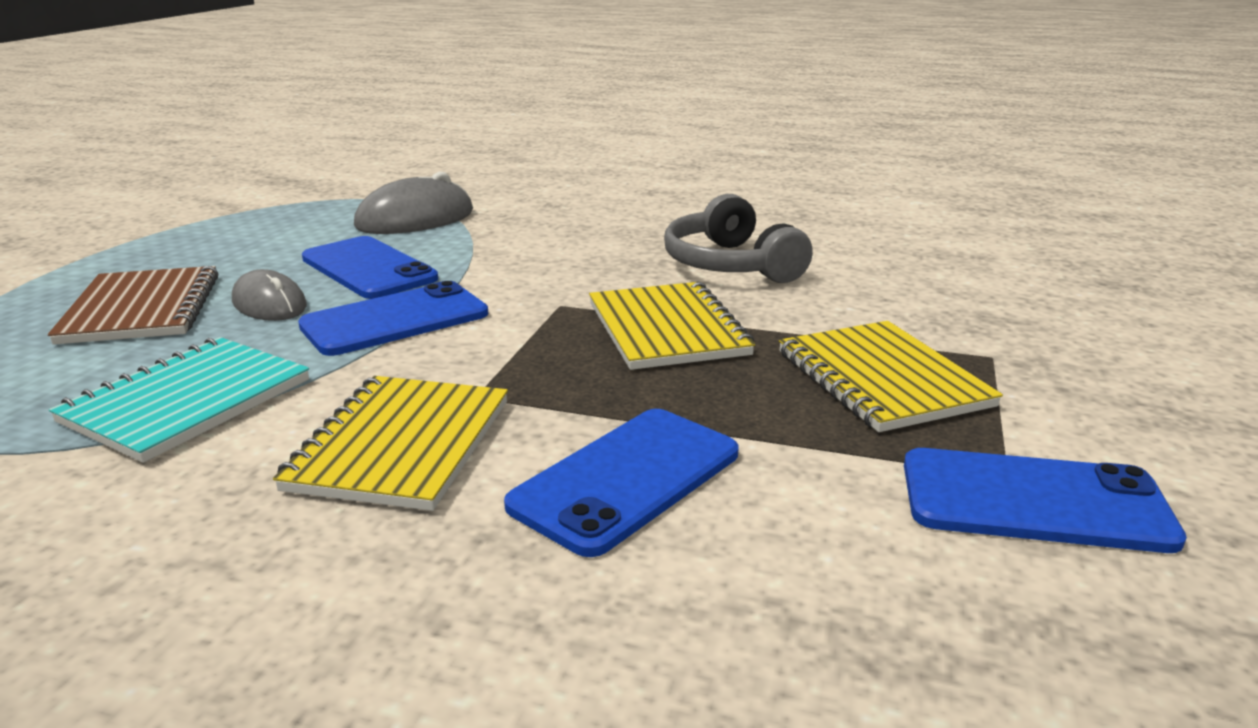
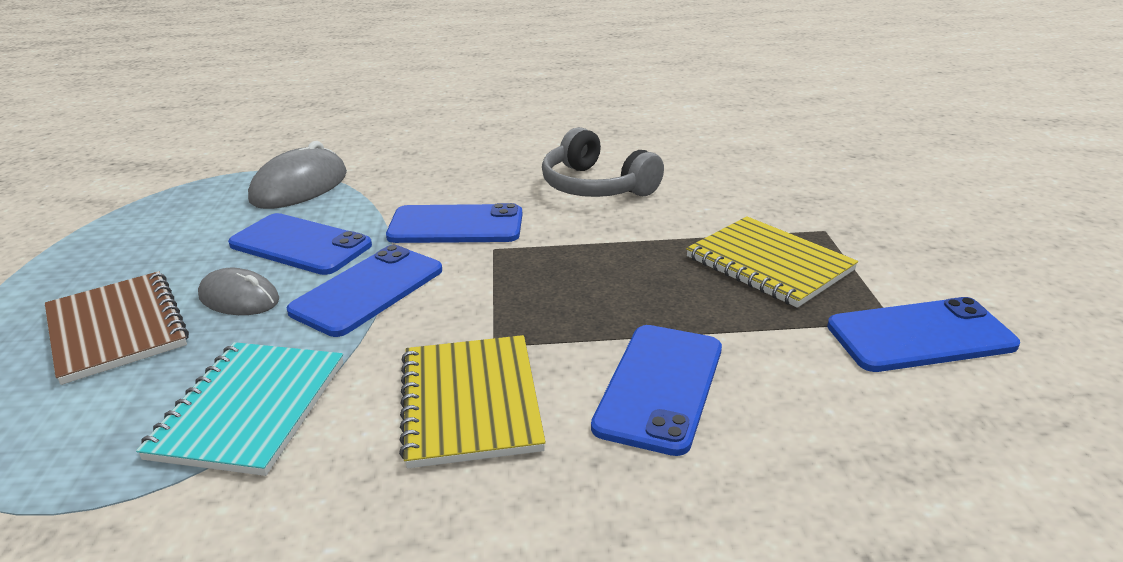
camera: 20 degrees left, 5 degrees up
(539, 277) = (456, 225): none -> blue phone
(667, 329) = (592, 253): yellow notebook -> none

